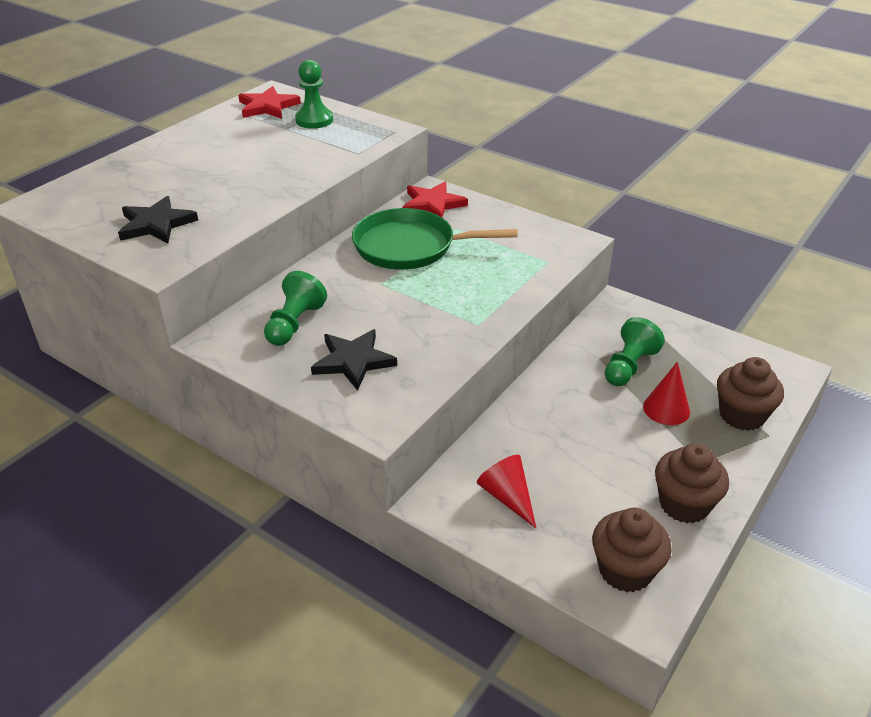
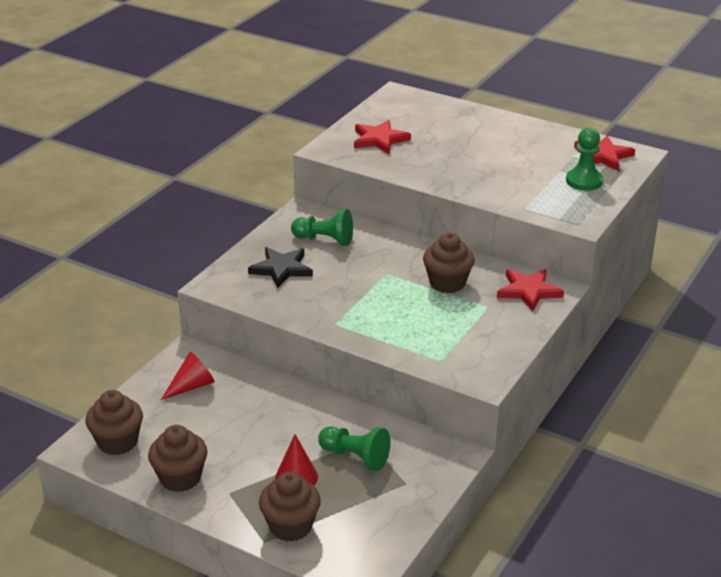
camera: 85 degrees right, 5 degrees down
(156, 224) = (379, 139): black star -> red star
(409, 247) = (447, 283): green pan -> brown cupcake

